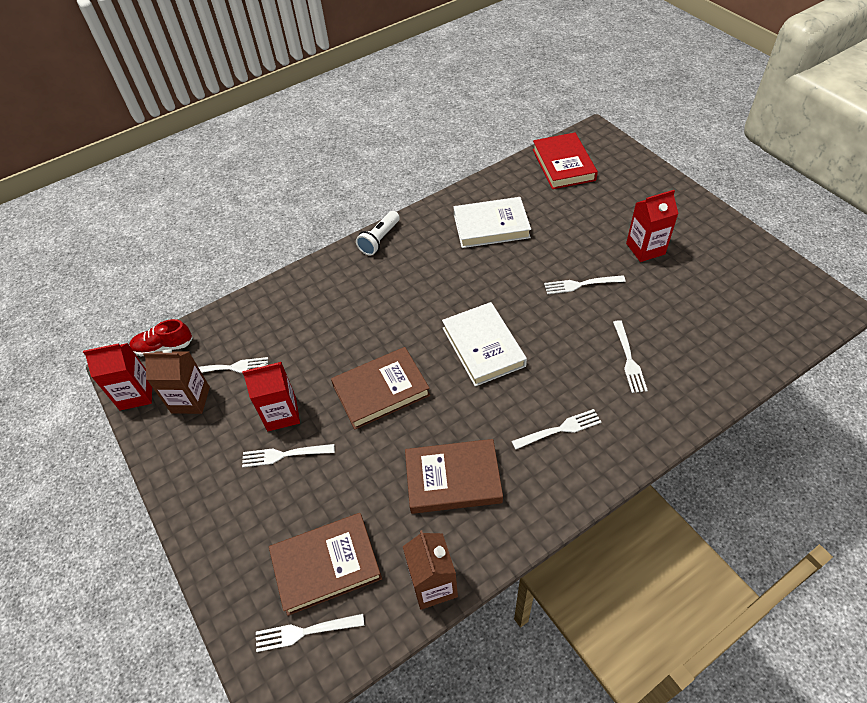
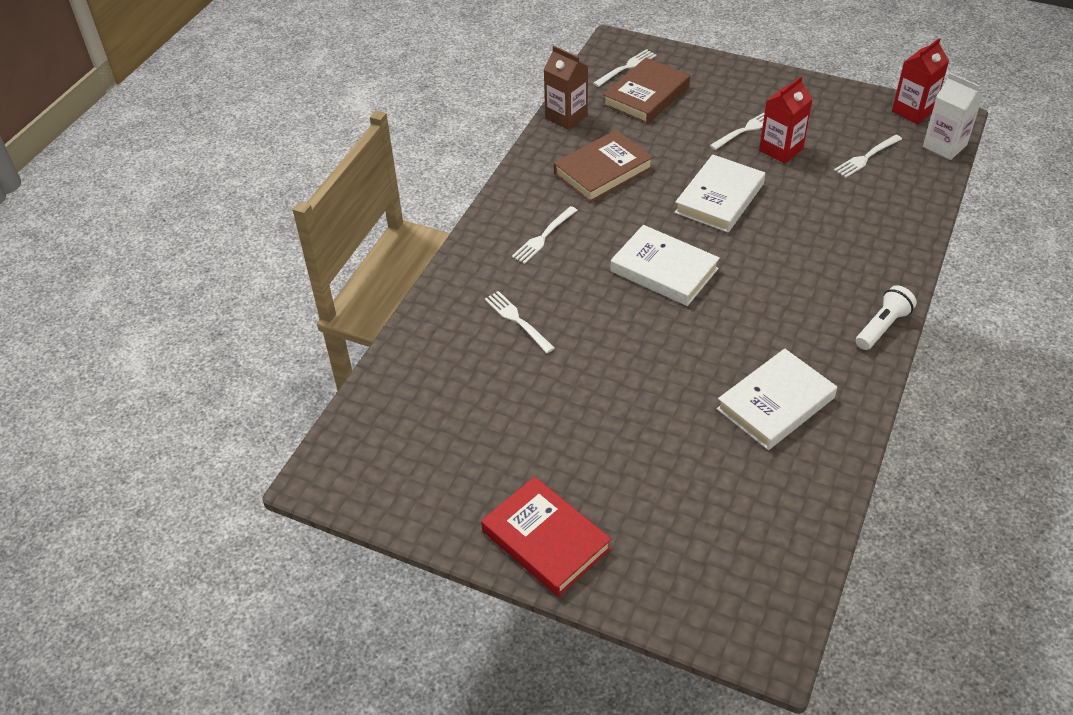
camera: 145 degrees right, 5 degrees down
(164, 347) = (944, 146): red shoe -> white carton
(190, 400) = (865, 126): brown carton -> none
(379, 239) = (882, 327): white flashlight -> white flashlight turned 45 degrees clockwise
(381, 390) = (719, 198): brown book -> white book
(563, 164) = (768, 552): red book -> red book (546, 540)
(581, 284) = (615, 377): white fork -> none
(645, 249) = (570, 458): red carton -> none

